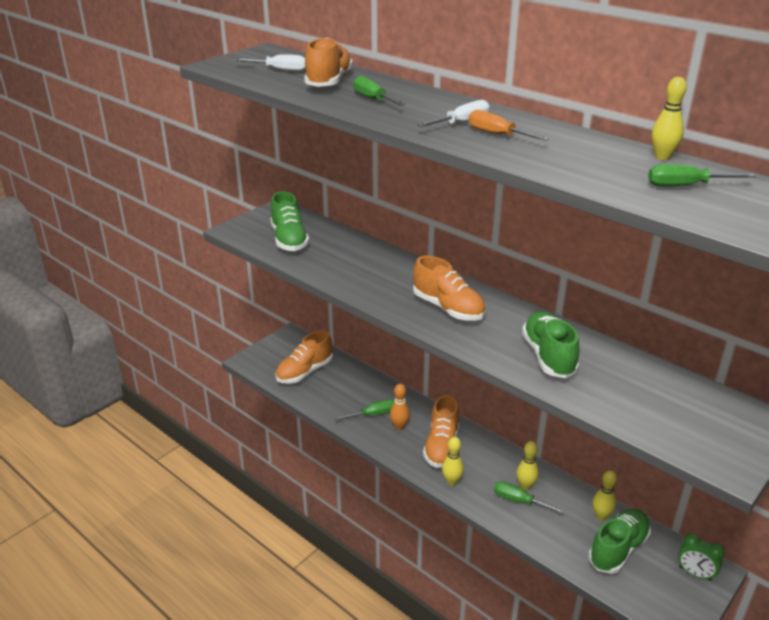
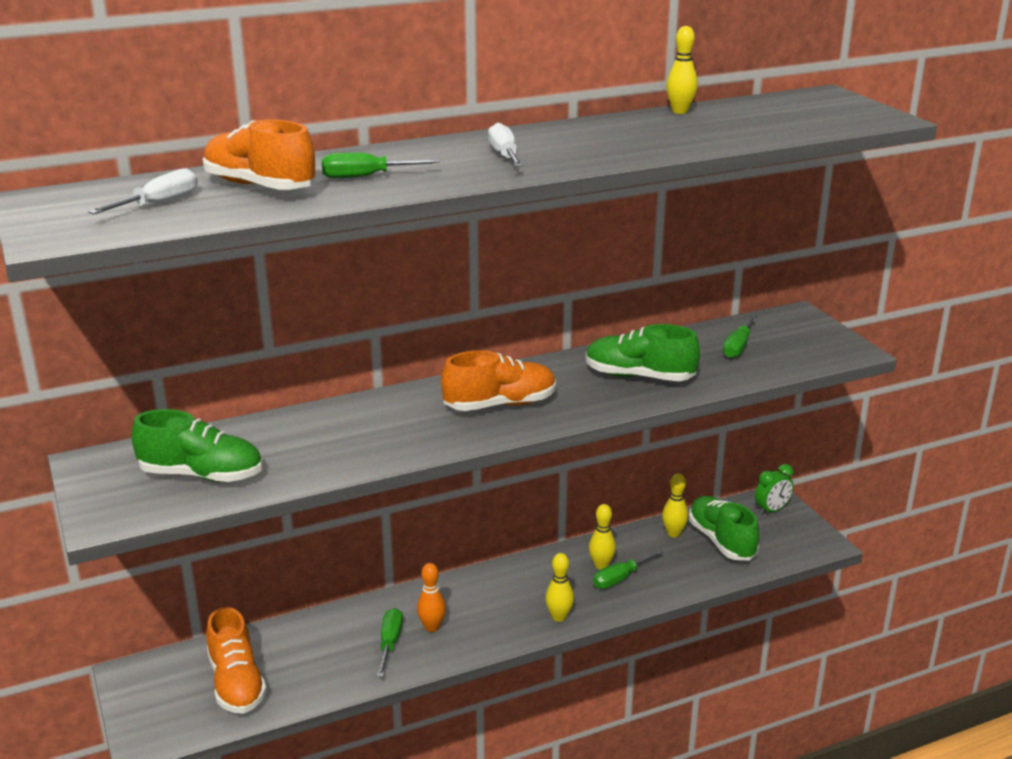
camera: 65 degrees left, 5 degrees down
(442, 446) = (494, 604): orange shoe -> none
(497, 135) = (557, 149): orange screwdriver -> none
(686, 186) = (749, 119): green screwdriver -> green screwdriver (738, 347)

